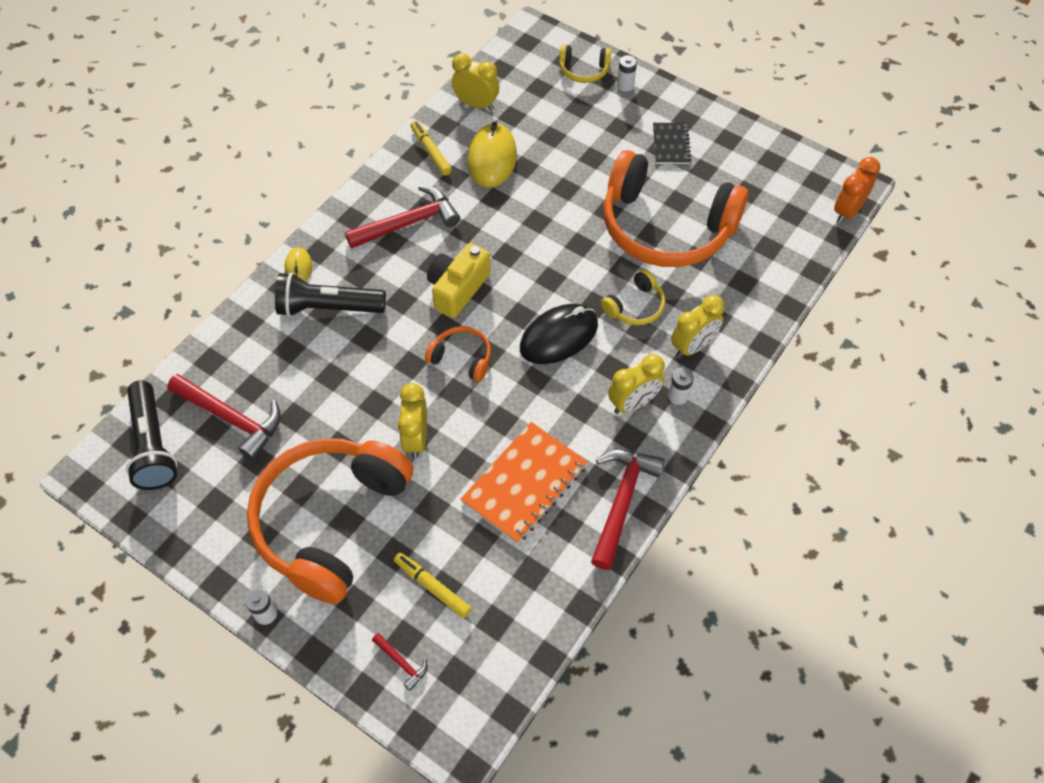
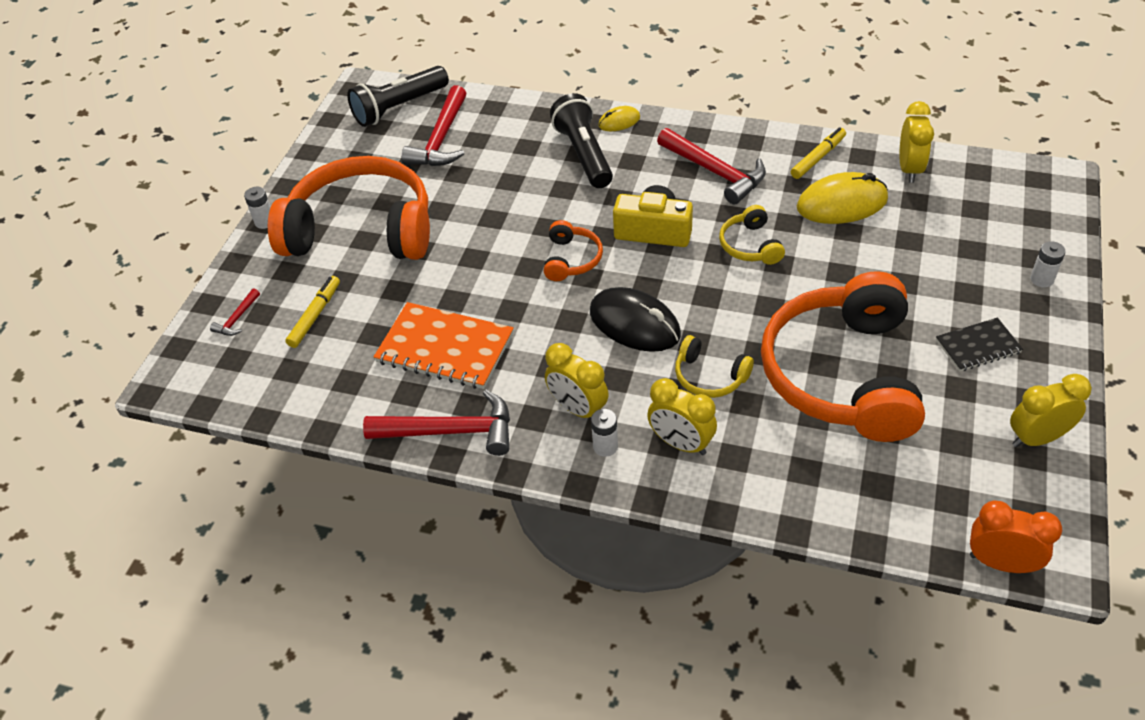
camera: 75 degrees right, 10 degrees down
(416, 438) = (466, 256): yellow clock -> yellow clock (1037, 438)
(584, 70) = (1034, 237): yellow headphones -> yellow headphones (750, 245)

